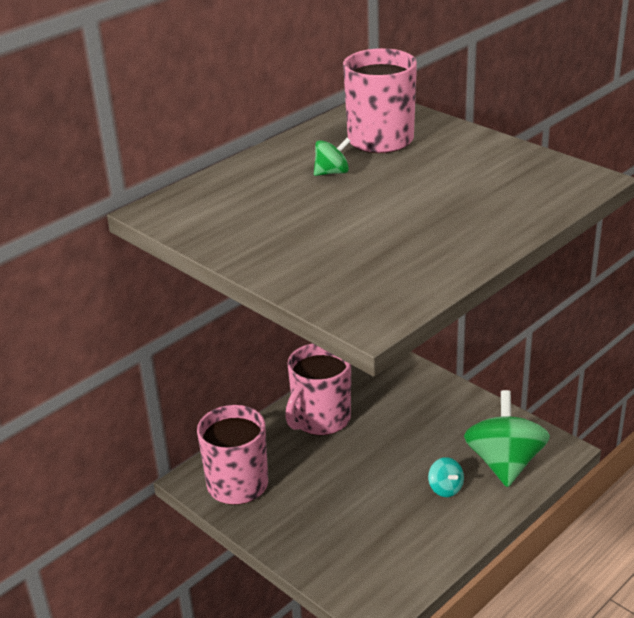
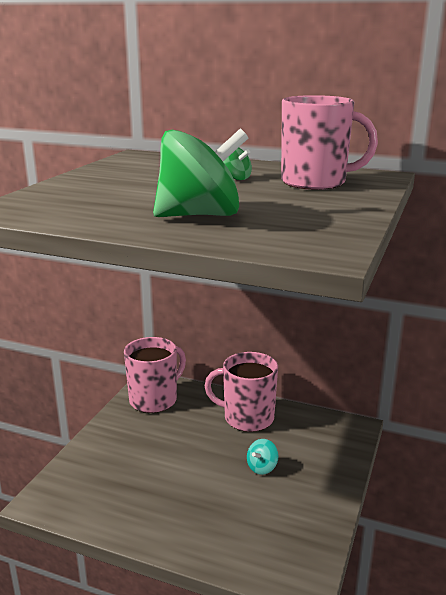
camera: 65 degrees right, 10 degrees down
(445, 488) = (200, 508): turquoise spinning top -> turquoise spinning top (262, 467)
(504, 463) = (257, 542): green spinning top -> green spinning top (200, 215)

